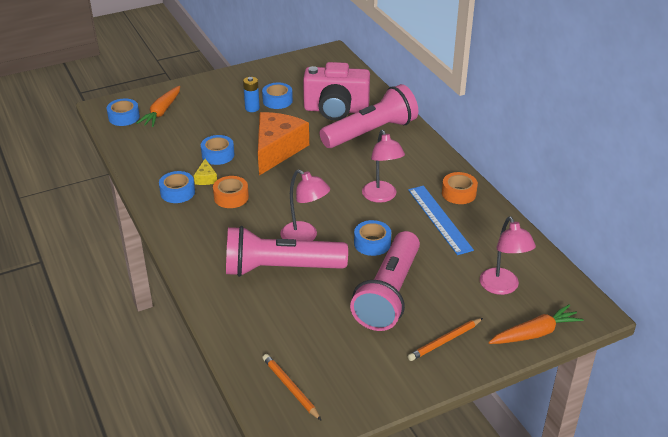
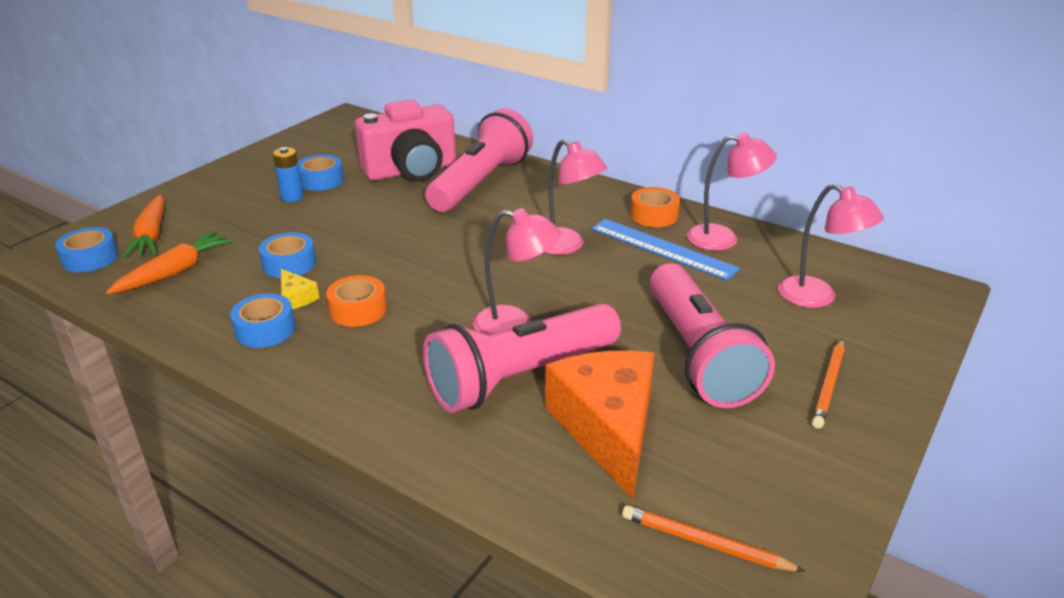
camera: 30 degrees left, 5 degrees down
(277, 150) = (373, 234): orange cheese -> orange cheese (607, 428)
(372, 243) = (611, 302): blue tape -> none
(486, 226) = (723, 238): none -> pink lamp
(535, 333) = (912, 334): orange carrot -> orange carrot (175, 272)

